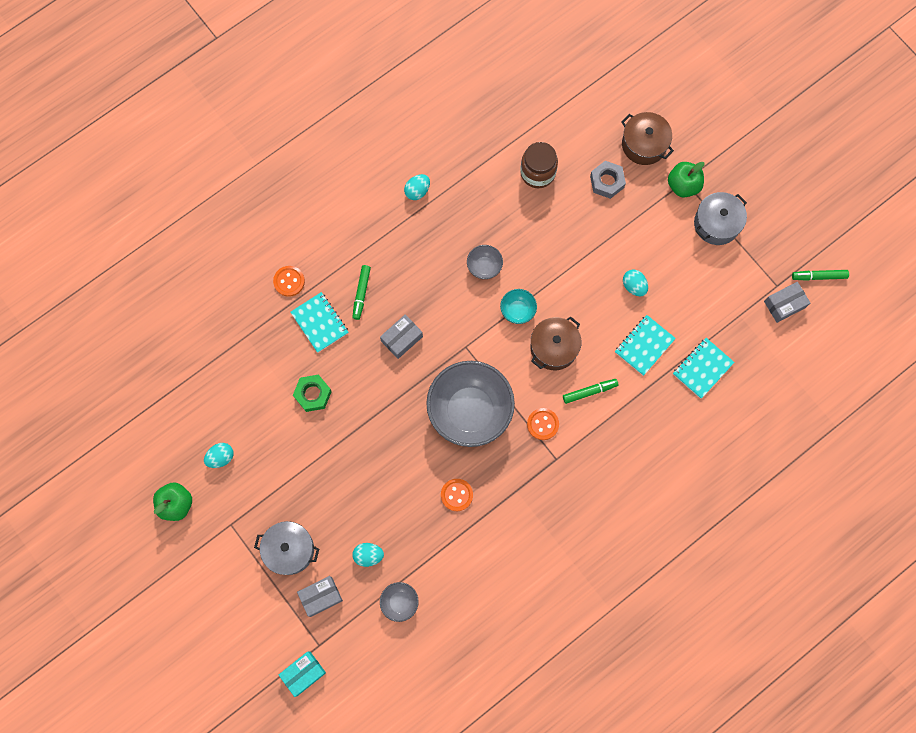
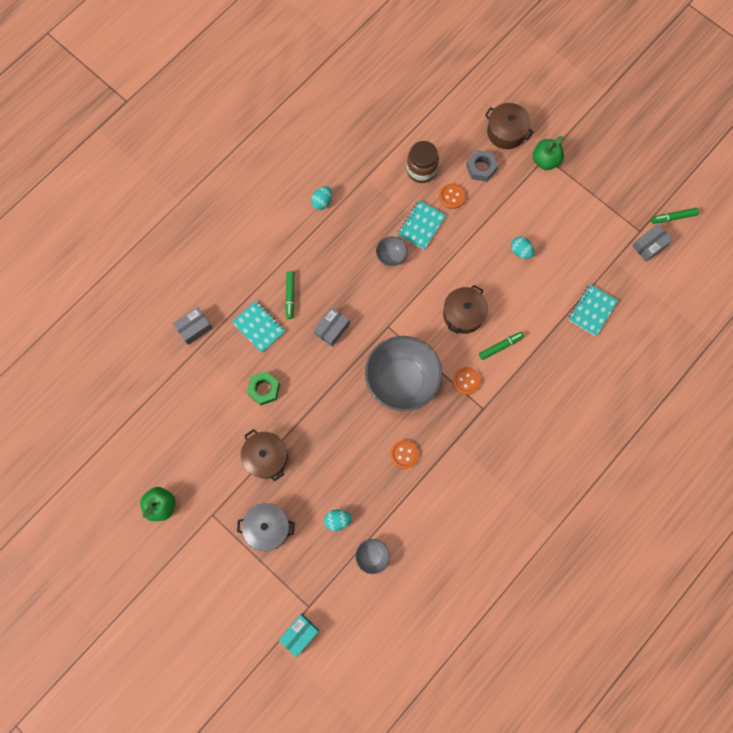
camera: 10 degrees left, 0 degrees up
(221, 457) = (193, 458): turquoise egg -> none
(289, 281) = (226, 296): orange button -> orange button (452, 196)
(302, 471) = (266, 457): none -> brown pot
(321, 596) = (302, 564): grey box -> grey box (194, 328)
(517, 310) = (426, 288): turquoise bowl -> none
(644, 346) = (539, 300): turquoise notebook -> turquoise notebook (421, 226)
(716, 224) = (579, 188): grey pot -> none

